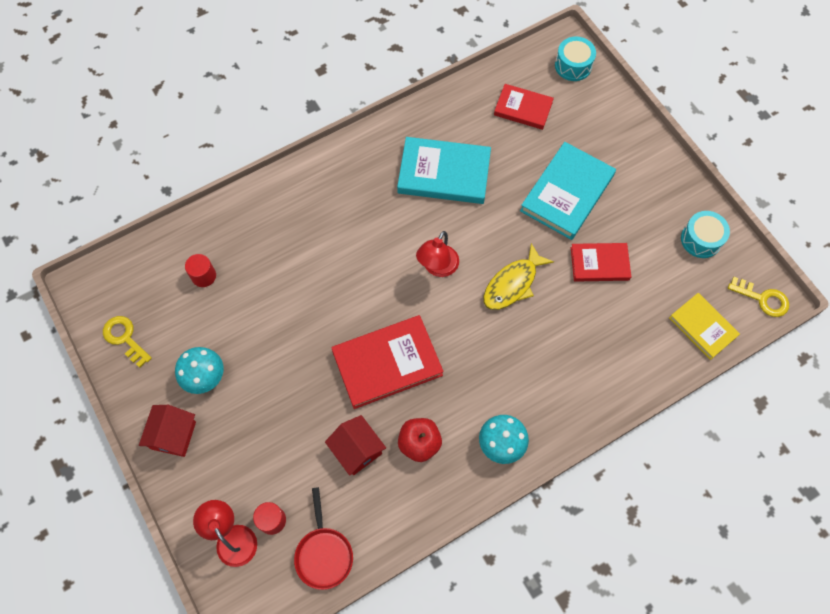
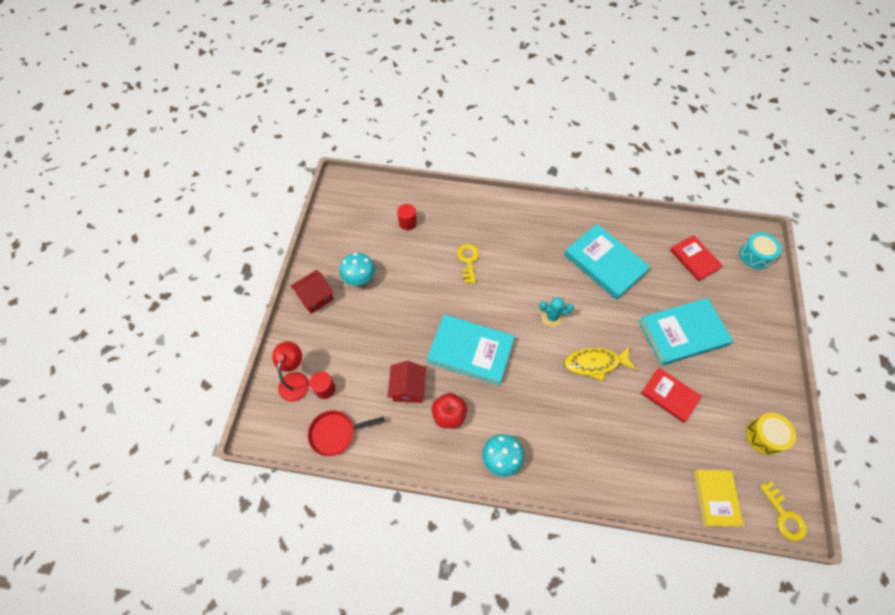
camera: 40 degrees right, 5 degrees down
(125, 338) = (337, 226): yellow key -> yellow key (468, 261)
(323, 554) = (336, 433): red pan -> red pan turned 45 degrees clockwise
(387, 363) = (471, 351): red book -> turquoise book
(437, 267) = (552, 317): red lamp -> turquoise cactus
(701, 239) = (764, 436): turquoise drum -> yellow drum

